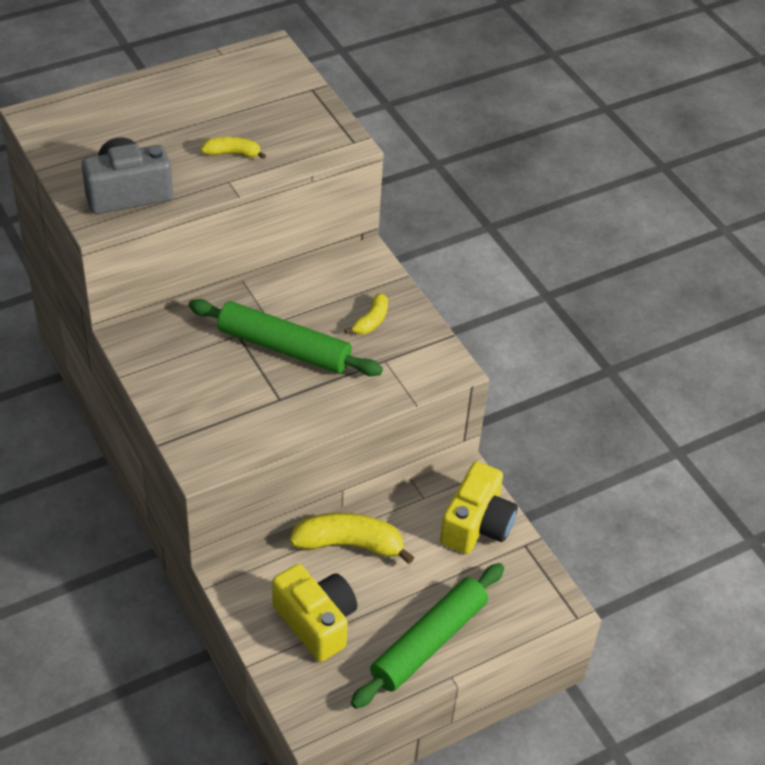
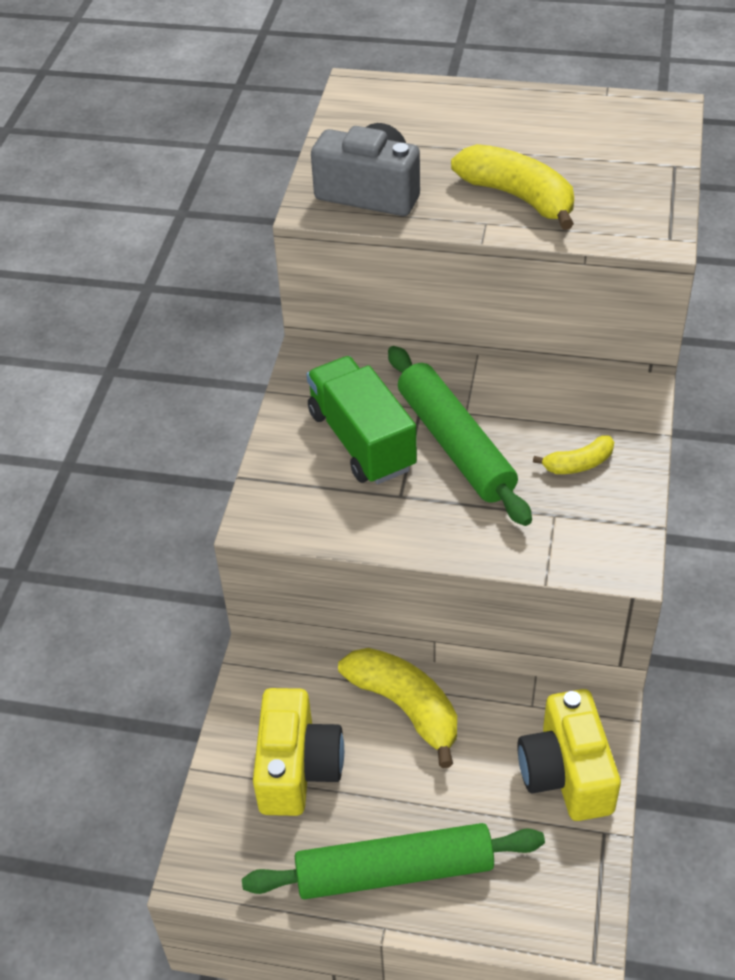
camera: 45 degrees right, 0 degrees up
(220, 376) = (361, 440): none -> green truck
(232, 153) = (518, 197): yellow banana -> yellow banana, size x1.86
(476, 525) = (566, 773): yellow camera -> yellow camera turned 105 degrees clockwise

